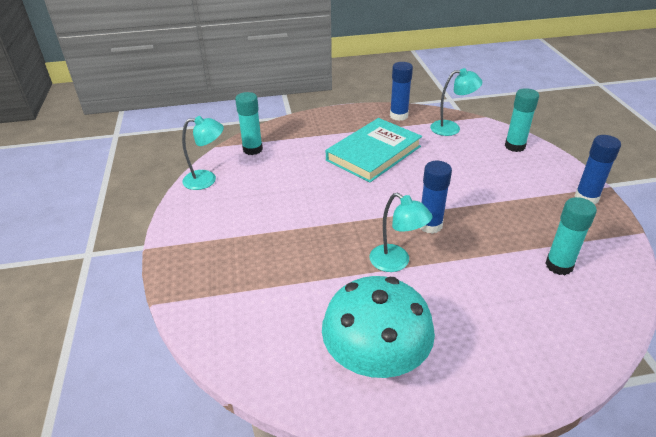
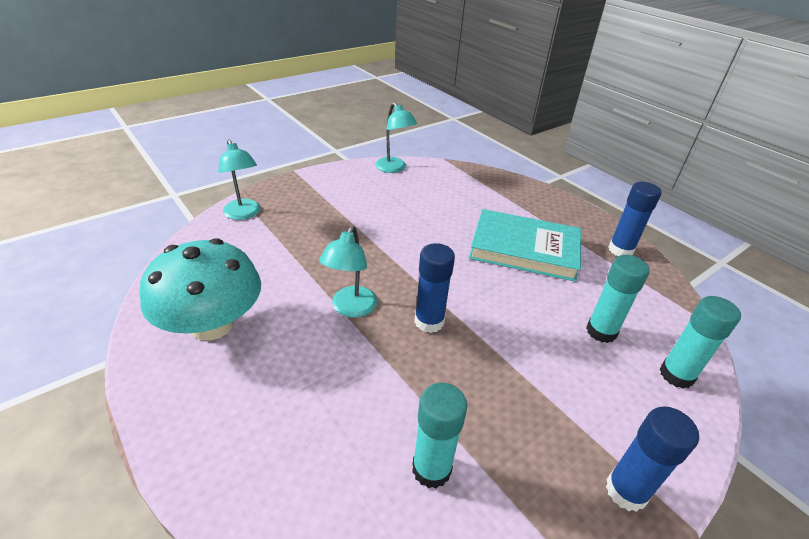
camera: 60 degrees right, 0 degrees up
(252, 149) = (457, 176): turquoise glue stick -> turquoise glue stick (601, 331)
(451, 128) = (647, 300): turquoise lamp -> turquoise lamp (244, 214)

